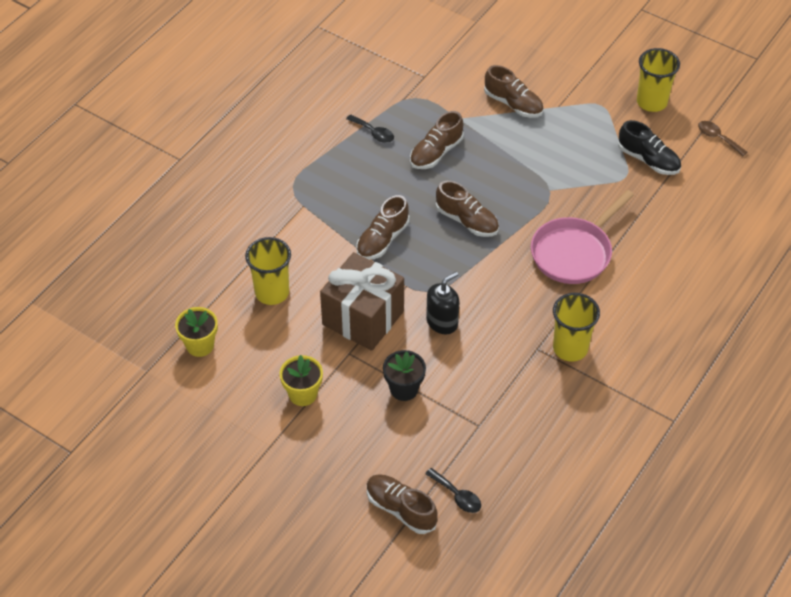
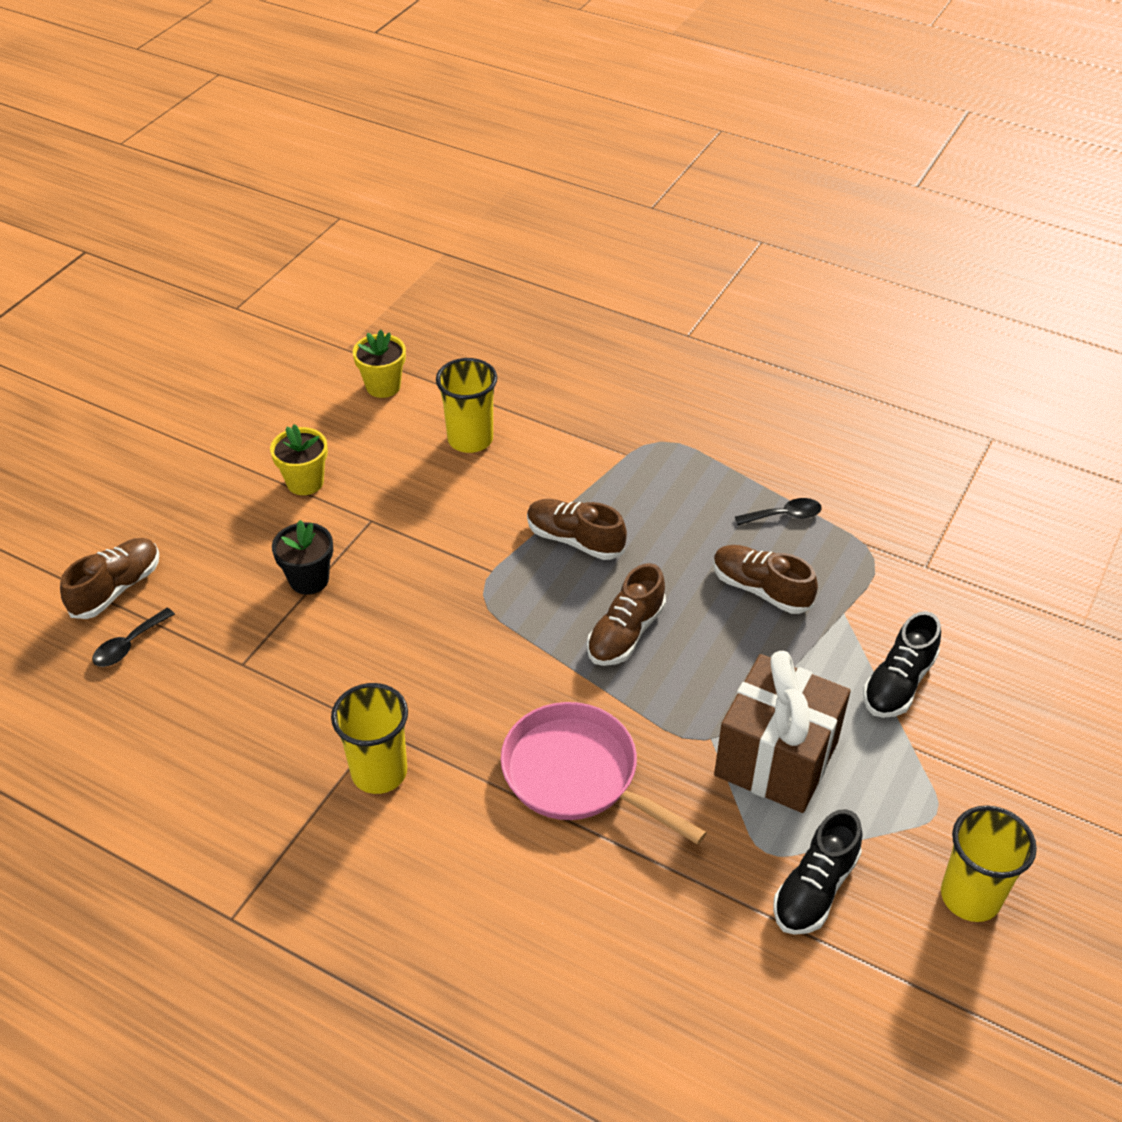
camera: 85 degrees right, 5 degrees down
(363, 318) = (431, 530): brown gift -> brown gift (776, 759)
(373, 133) = (784, 516): black spoon -> black spoon turned 135 degrees counterclockwise
(442, 322) = (426, 614): black soap dispenser -> none
(513, 104) = (898, 683): brown shoe -> black shoe
(718, 138) = (905, 1015): brown spoon -> none

